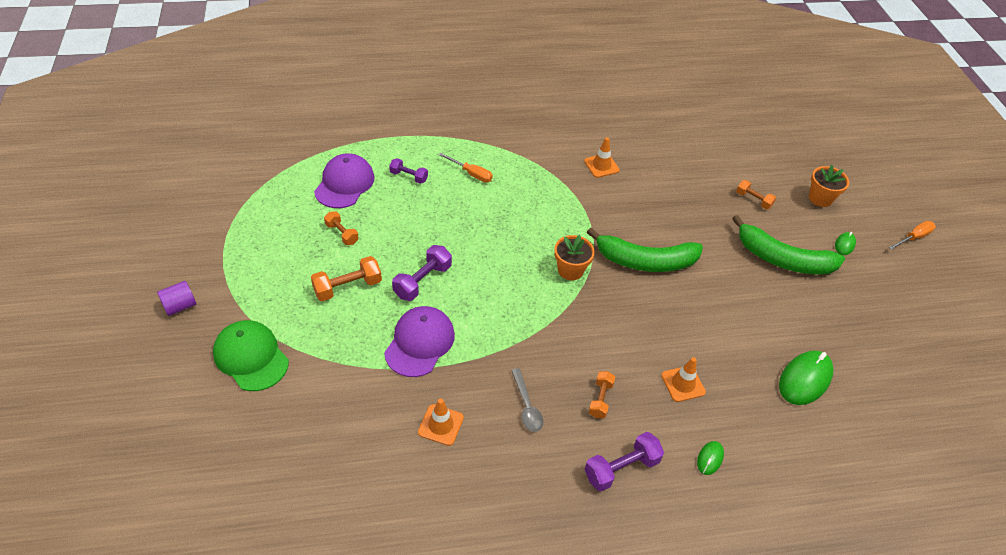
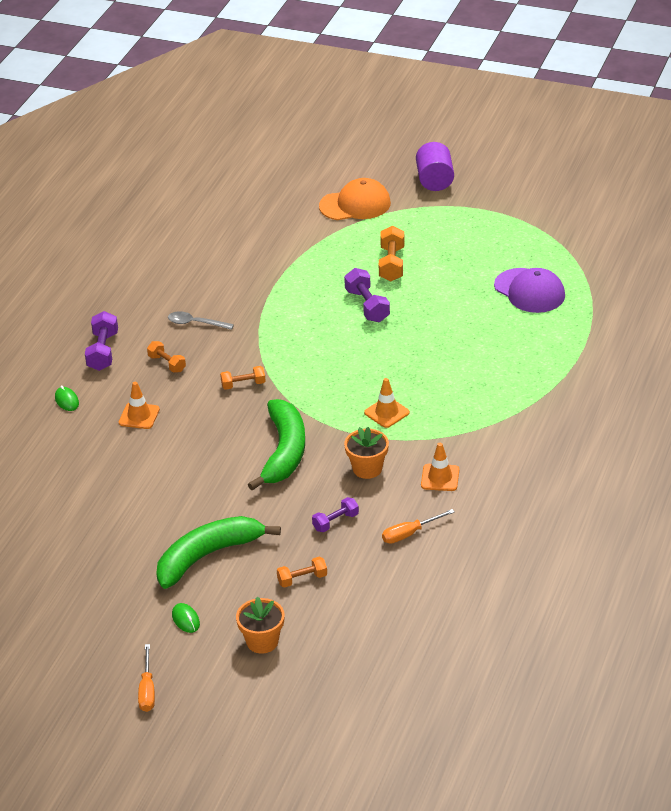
camera: 125 degrees right, 10 degrees down
(180, 306) = (434, 180): purple cylinder -> purple cylinder, size x1.50
(251, 357) = (355, 205): green cap -> orange cap
(342, 234) = (460, 275): orange dumbbell -> orange dumbbell (243, 384)
(409, 176) = (514, 333): purple dumbbell -> purple dumbbell (335, 522)
(419, 343) = (301, 287): purple cap -> none
(441, 425) = (217, 277): orange traffic cone -> orange traffic cone (386, 412)
(471, 174) = (490, 376): orange screwdriver -> orange screwdriver (409, 534)
(570, 270) = (311, 398): orange flower pot -> orange flower pot (367, 468)
(645, 261) = (284, 452): green banana -> green banana turned 150 degrees clockwise
(804, 379) = (76, 493): green mouse -> none

